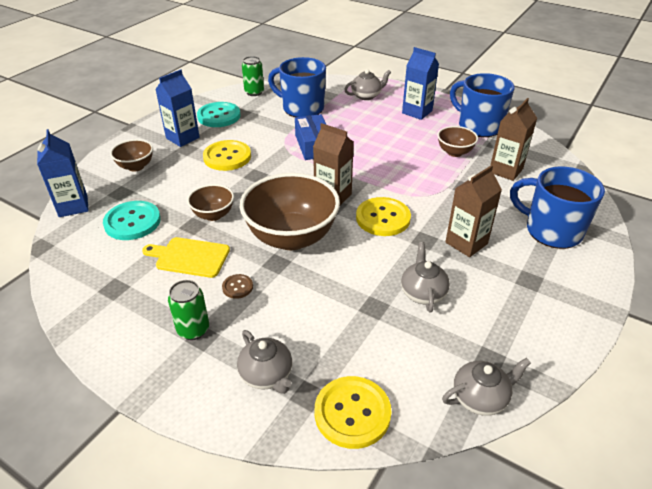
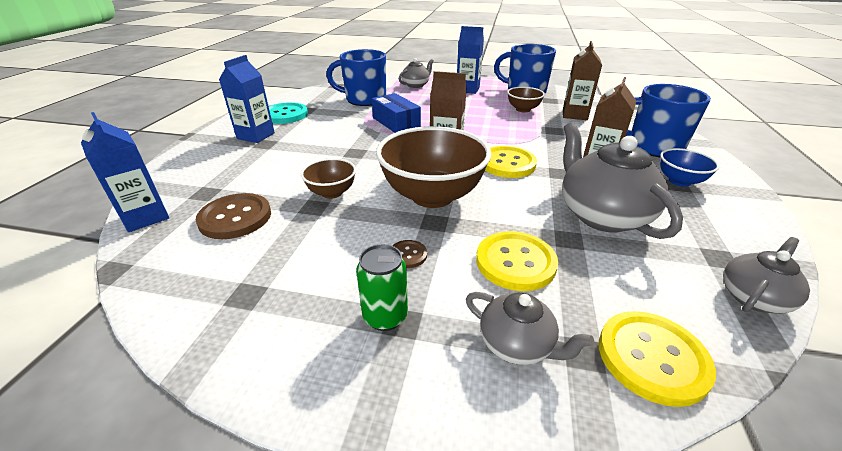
camera: 20 degrees left, 5 degrees down
(132, 222) = (235, 218): turquoise button -> brown button
(136, 166) = (213, 167): brown bowl -> none
(189, 257) = (329, 237): yellow cutting board -> none
(227, 157) = (315, 143): yellow button -> yellow button (515, 262)
(254, 92) = (310, 95): green can -> none
(423, 293) = (601, 215): grey teapot -> grey teapot, size x1.81
(536, 277) = (679, 181): none -> blue bowl

